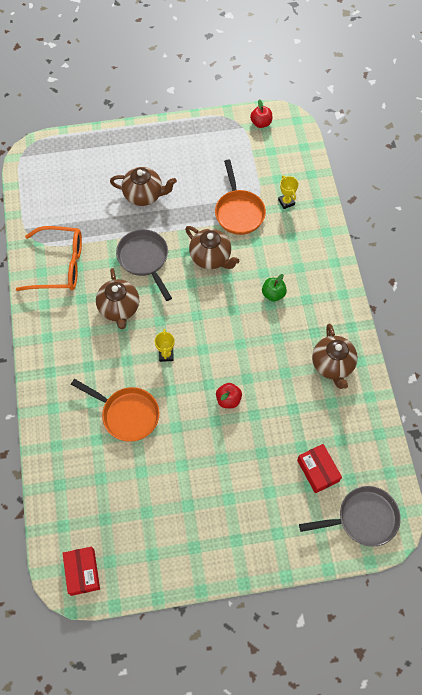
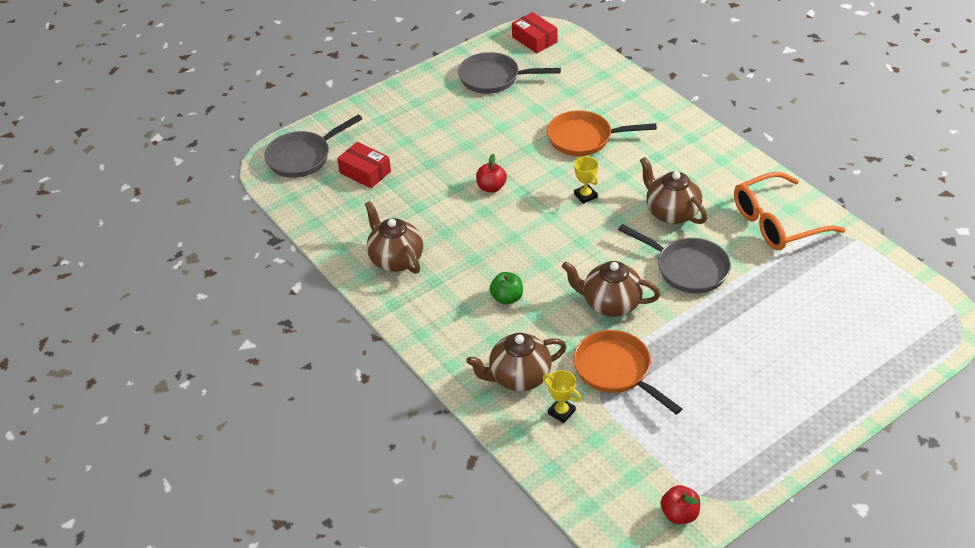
camera: 155 degrees right, 20 degrees down
(144, 195) = (754, 337): brown teapot -> brown teapot (518, 377)
(152, 534) = (493, 78): none -> grey pan

